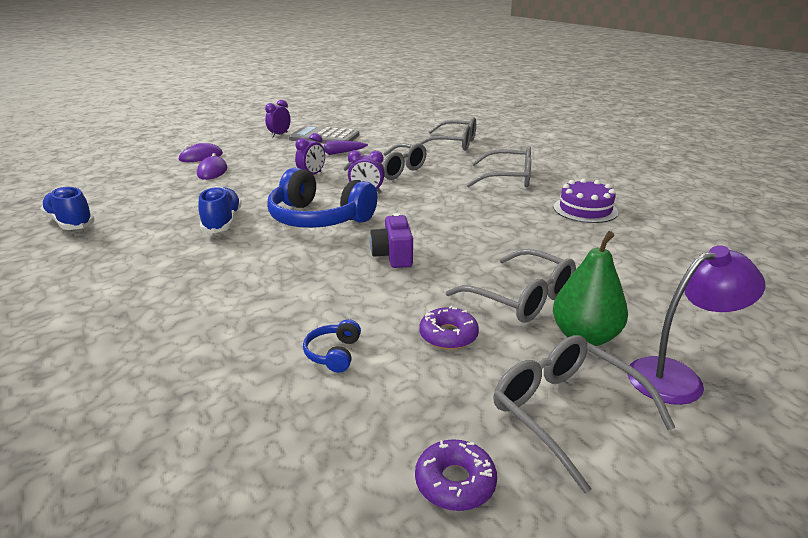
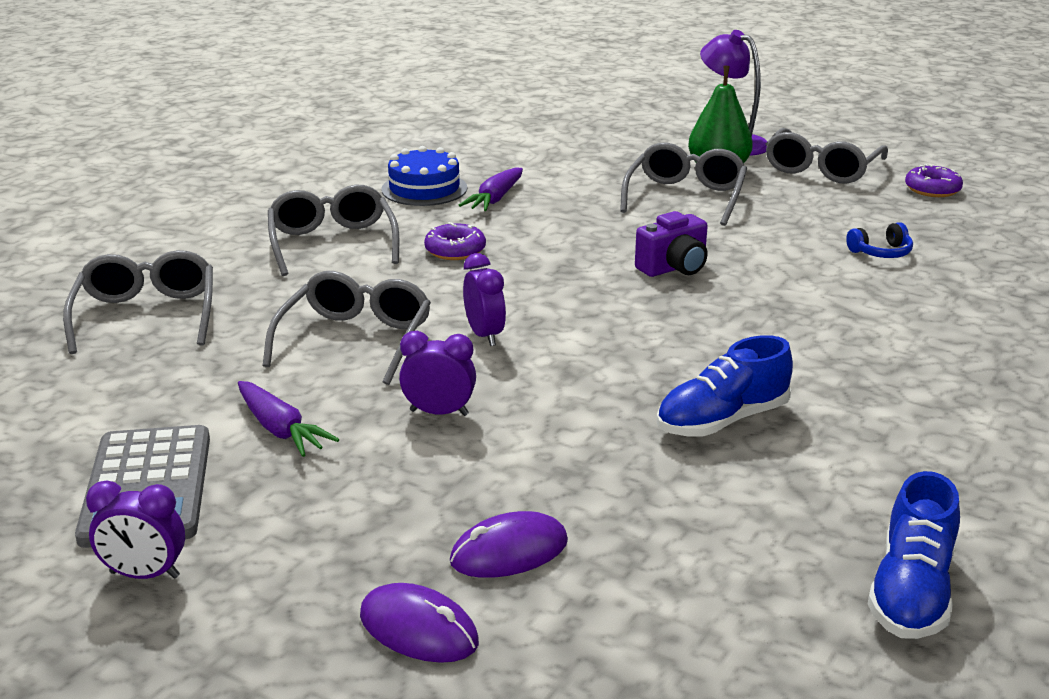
camera: 115 degrees left, 0 degrees up
(319, 219) = (623, 344): blue headphones -> none
(448, 335) = (787, 215): purple donut -> purple donut (455, 250)
(554, 226) = (495, 199): none -> purple carrot
(585, 209) = (424, 189): purple cake -> blue cake

